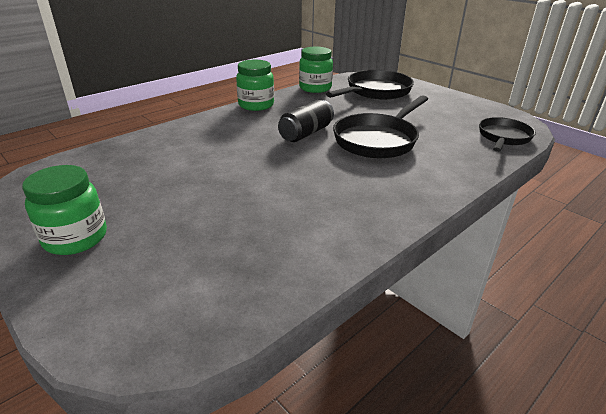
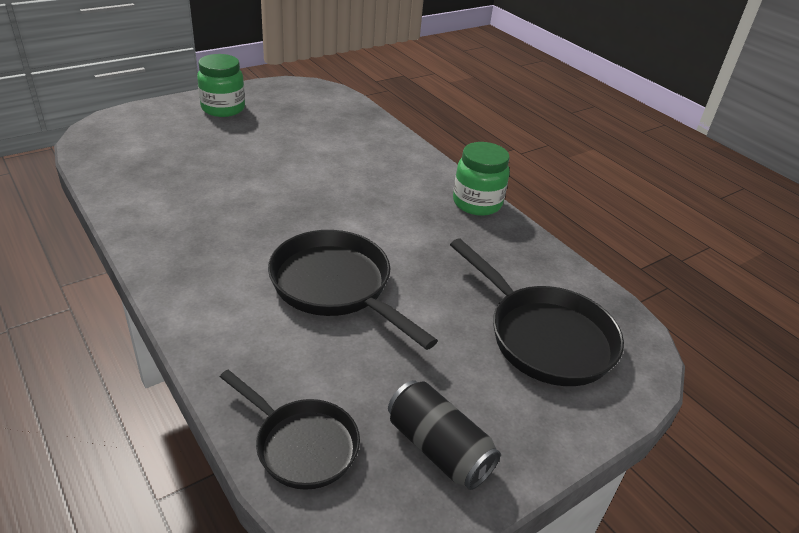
camera: 95 degrees right, 5 degrees up
(306, 133) = (374, 230): black can -> black can (438, 448)
(315, 88) = (555, 267): green jar -> none

